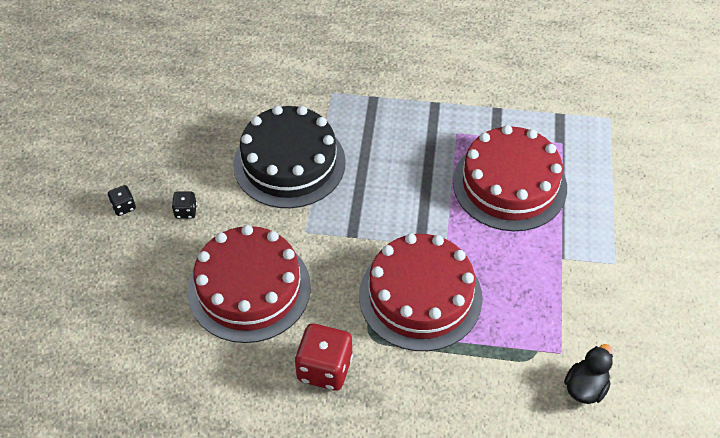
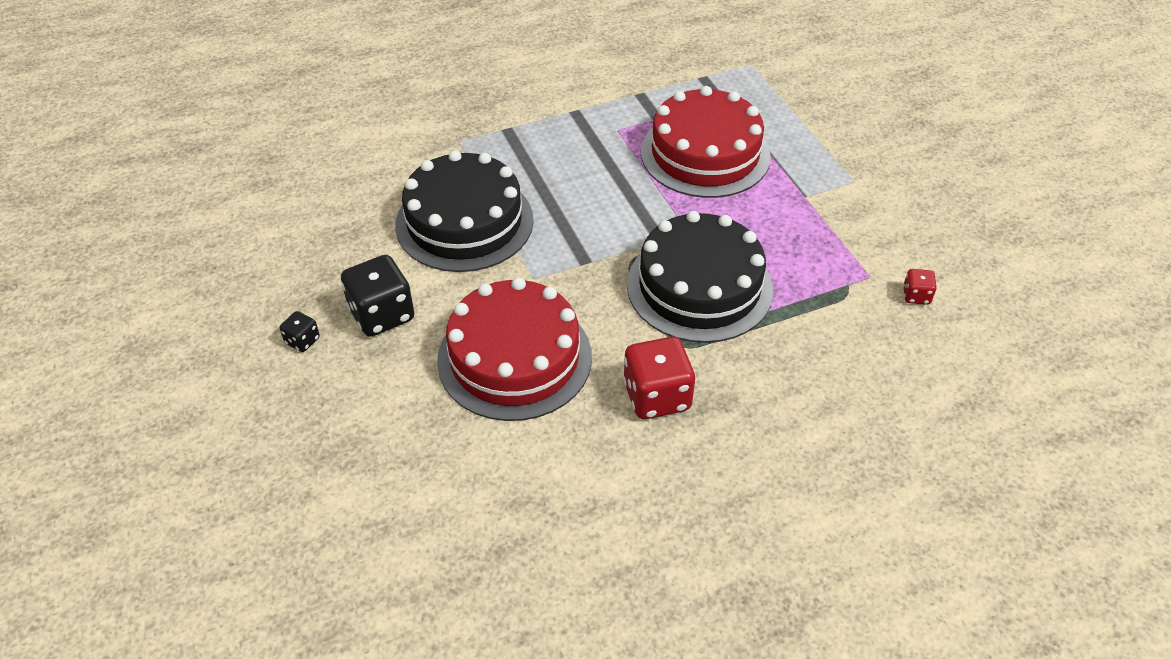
camera: 30 degrees left, 5 degrees down
(185, 211) = (382, 314): black dice -> black dice, size x2.03
(420, 296) = (699, 287): red cake -> black cake
(585, 387) = (916, 296): black duck -> red dice

